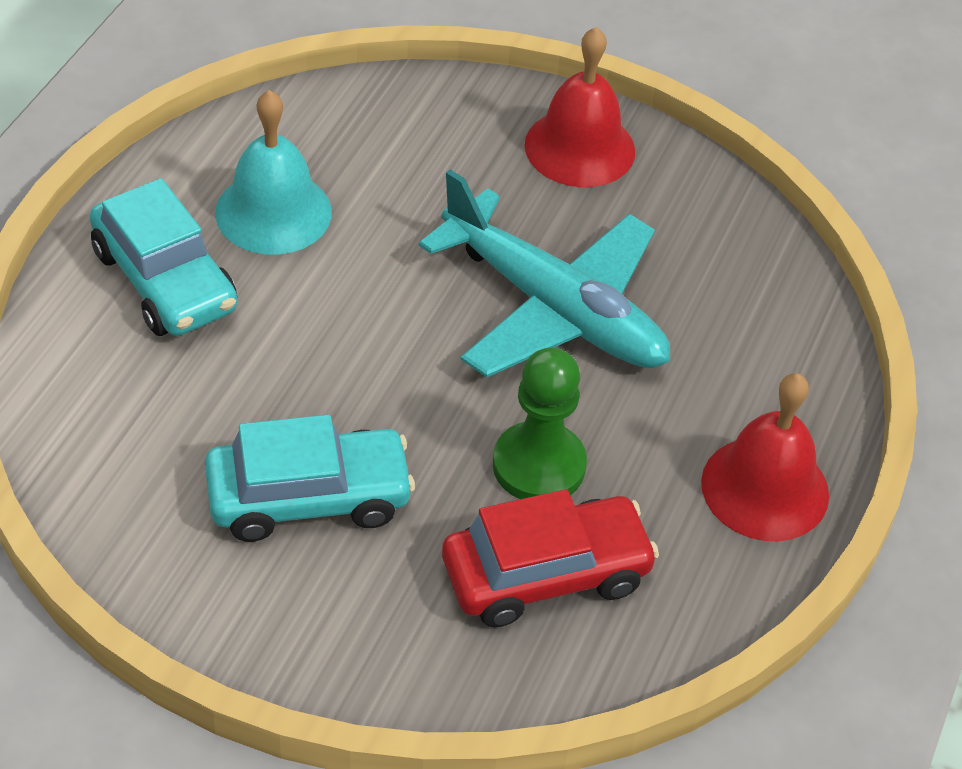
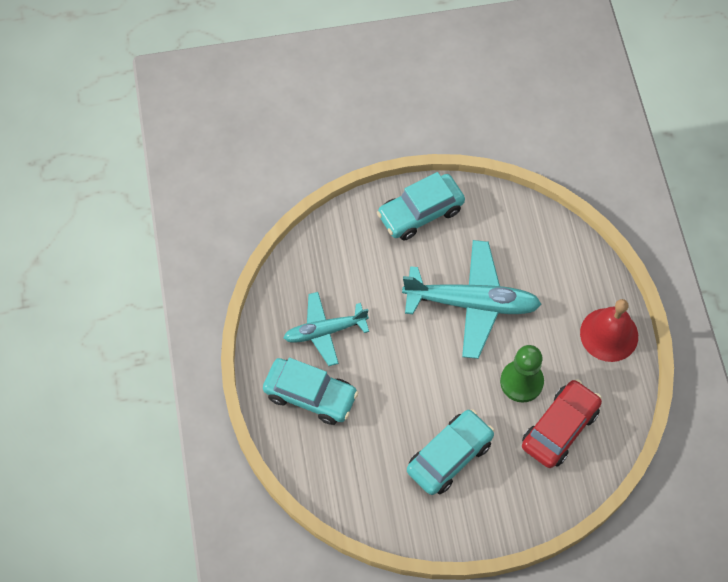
camera: 30 degrees left, 15 degrees up
(273, 212) = (325, 331): turquoise bell -> turquoise plane
(580, 147) = (420, 213): red bell -> turquoise car

